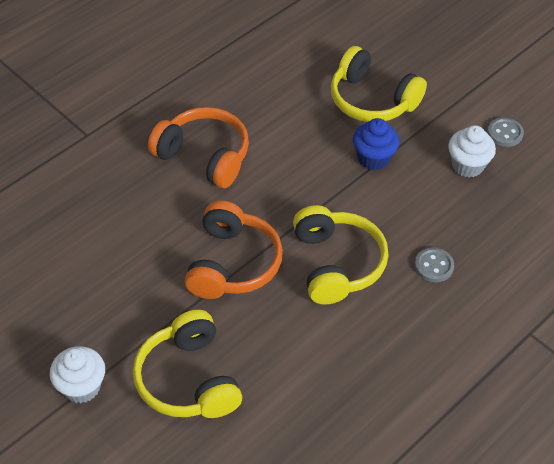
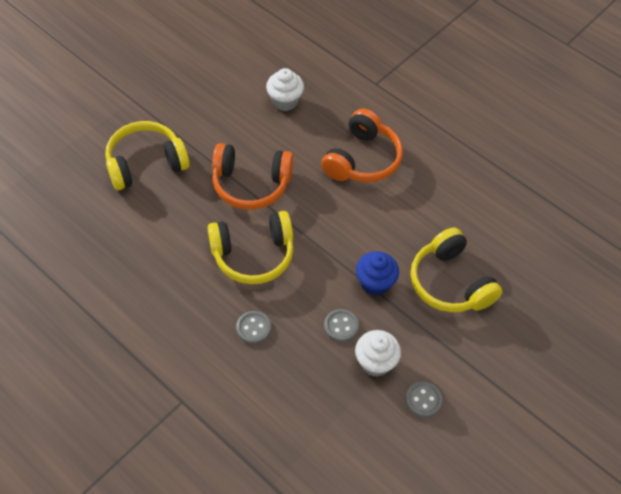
camera: 85 degrees right, 5 degrees up
(81, 387) = (142, 105): white cupcake -> white cupcake (285, 101)
(372, 100) = (450, 283): yellow headphones -> yellow headphones turned 60 degrees counterclockwise
(427, 190) = (341, 326): none -> grey button

